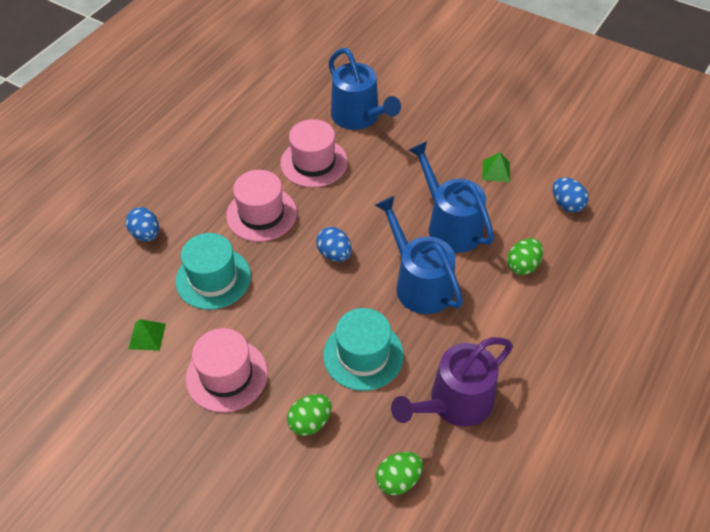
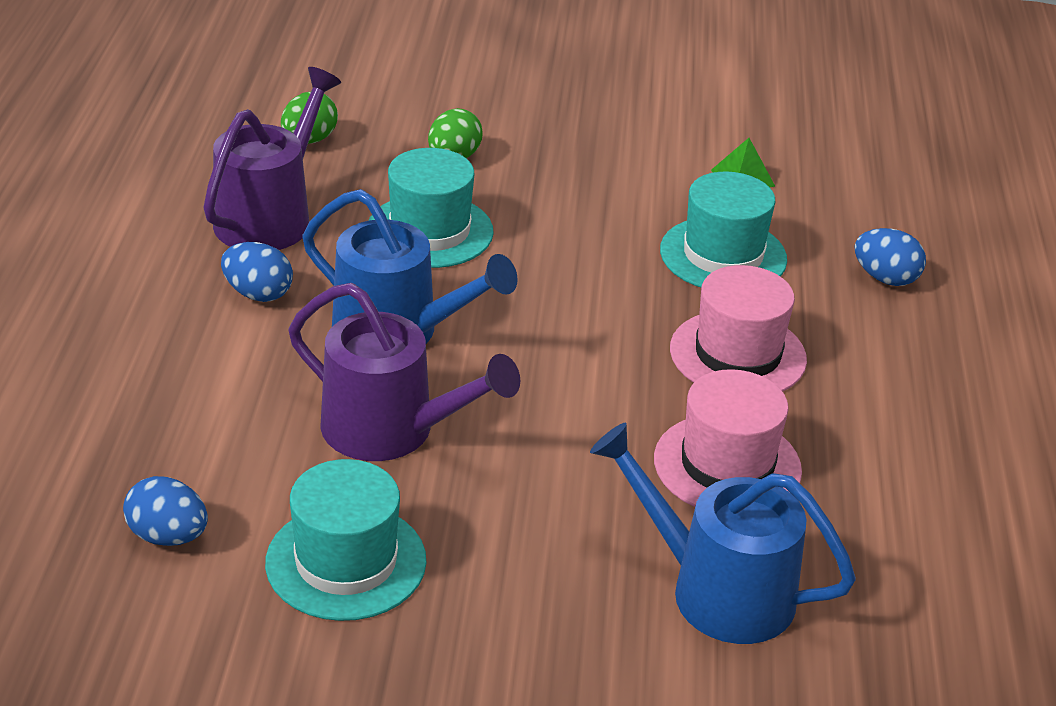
camera: 150 degrees right, 15 degrees down
(226, 375) = (598, 170): pink hat -> none
(334, 254) = (565, 333): blue egg -> blue egg (258, 294)
(450, 225) = (390, 430): blue watering can -> purple watering can
(496, 171) = (346, 562): green pyramid -> turquoise hat
(522, 265) = (226, 404): green egg -> none

